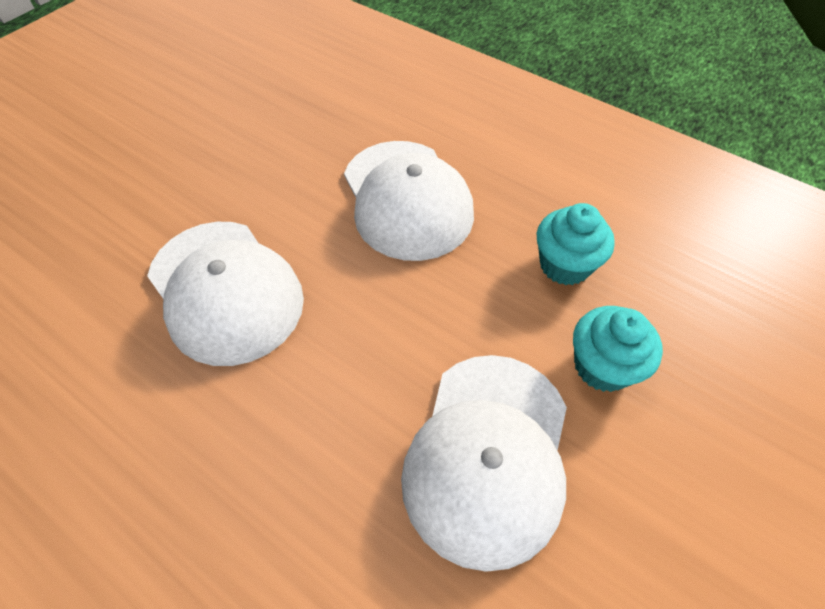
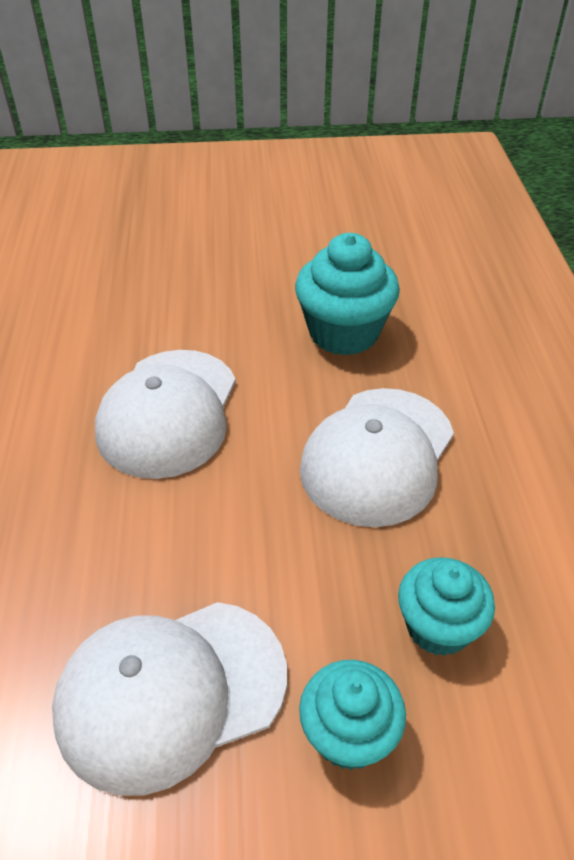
camera: 50 degrees right, 10 degrees down
(278, 138) = (343, 333): none -> turquoise cupcake

